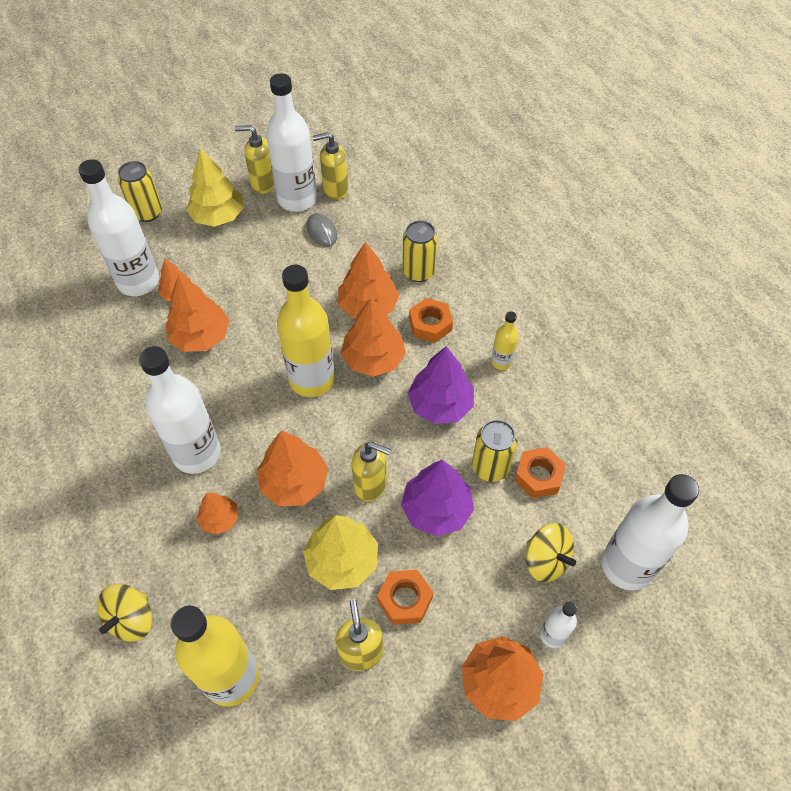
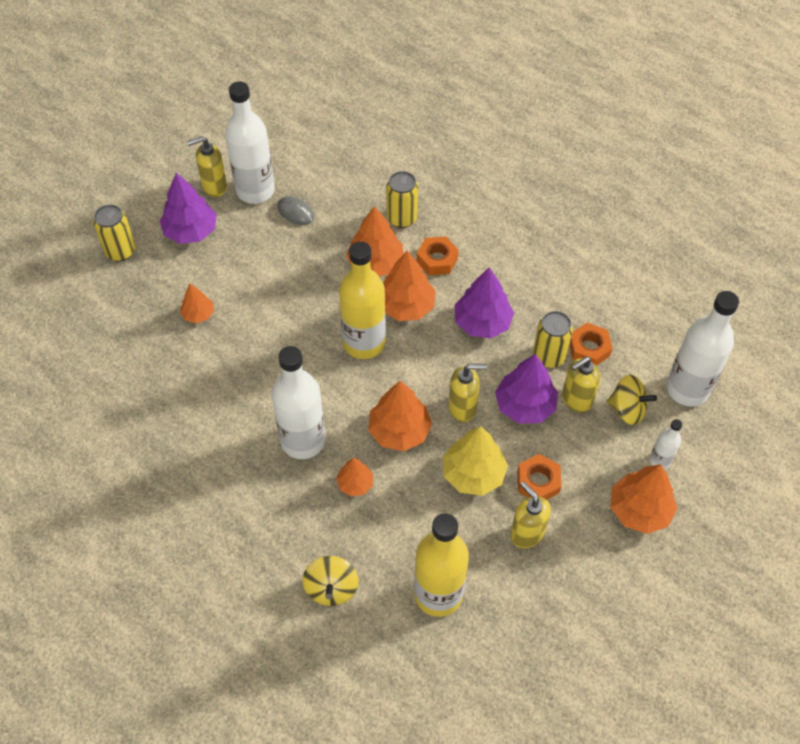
camera: 25 degrees left, 0 degrees up
(138, 282) = (154, 317): white bottle -> none
(201, 336) = (244, 343): orange tree -> none
(218, 216) = (191, 231): yellow tree -> purple tree
(335, 190) = (285, 170): yellow soap dispenser -> yellow soap dispenser (576, 399)
(501, 362) = (512, 269): yellow bottle -> none

